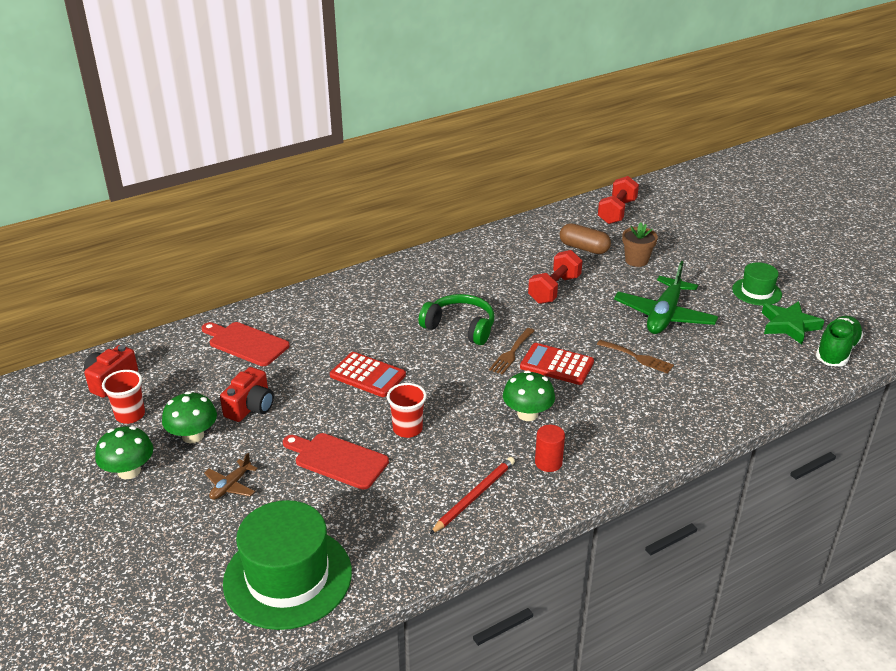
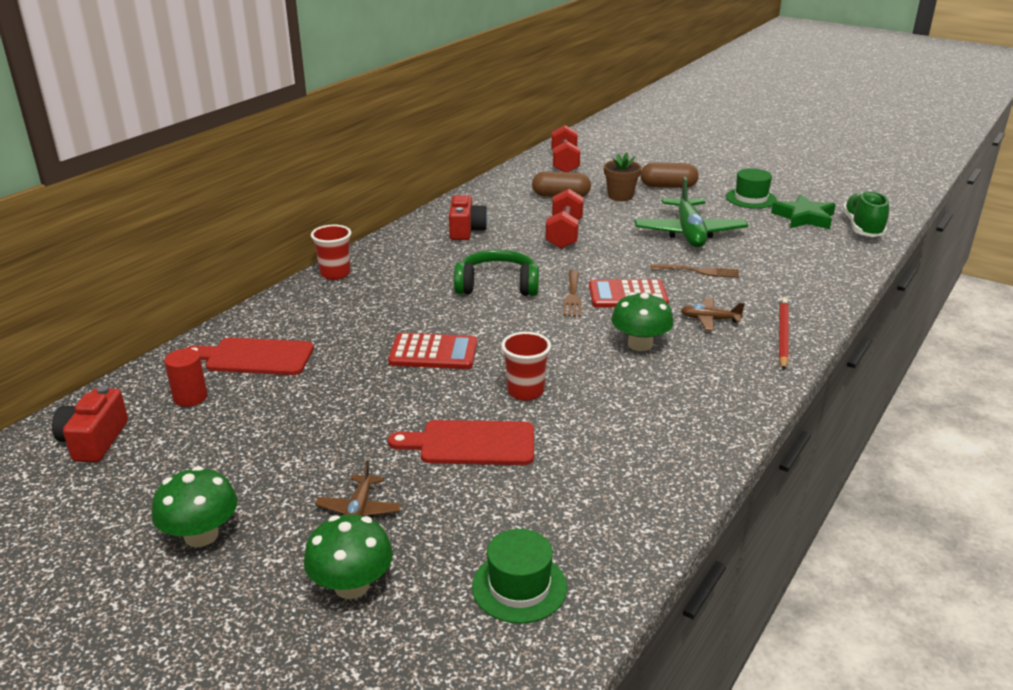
camera: 25 degrees left, 5 degrees down
(130, 415) = (153, 471): red cup -> red cup (335, 274)
(193, 436) = (262, 470): green mushroom -> green mushroom (351, 585)
(250, 407) = (315, 419): red camera -> red camera (466, 230)
(288, 577) = (519, 587): green hat -> green hat, size x0.53
(474, 496) = (658, 434): red pencil -> red pencil (782, 335)
(548, 462) = (703, 381): red cylinder -> red cylinder (190, 397)
(604, 407) = (709, 319): none -> brown plane
(689, 260) = (668, 186): none -> brown capsule

